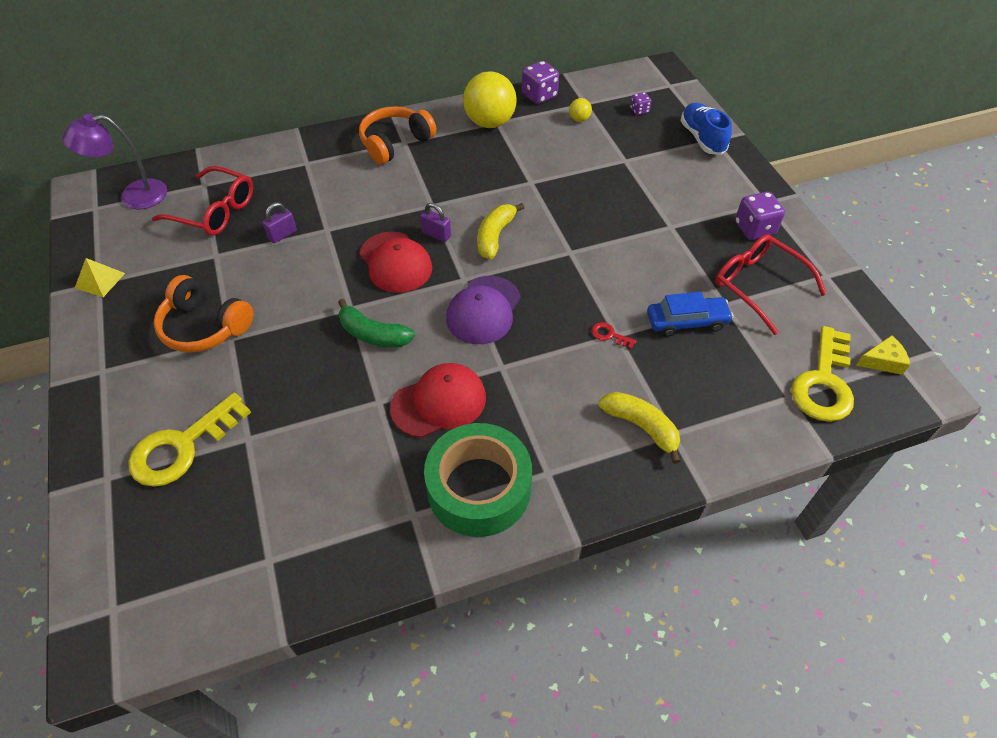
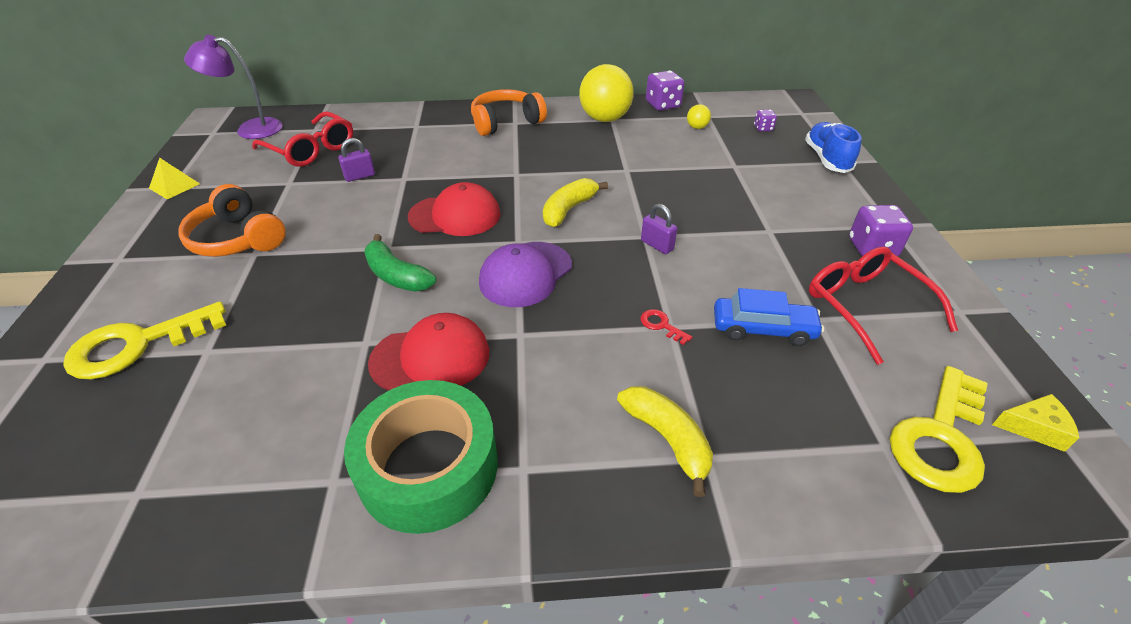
camera: 15 degrees right, 10 degrees down
(395, 262) = (455, 215): red cap -> red cap turned 75 degrees counterclockwise
(436, 234) = (508, 199): purple padlock -> purple padlock (657, 245)

